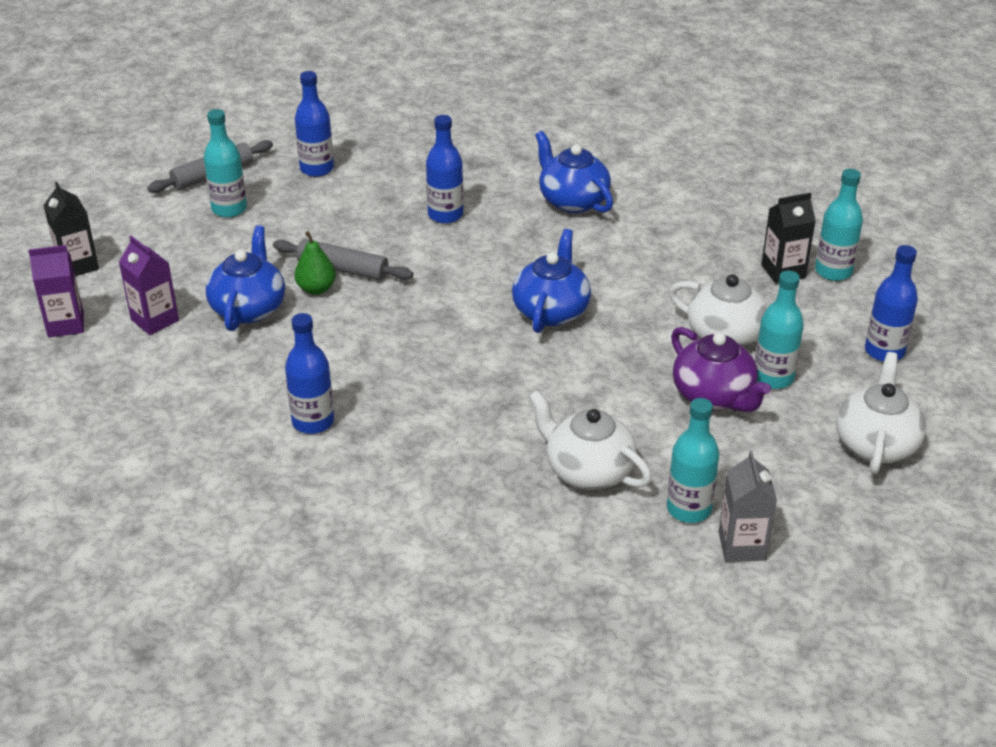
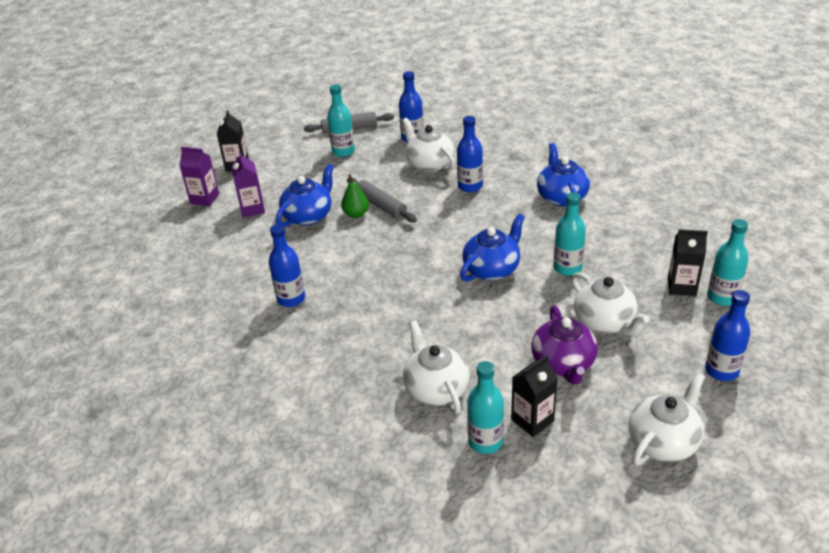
camera: 30 degrees right, 0 degrees up
(368, 198) = (429, 164): none -> white teapot
(724, 468) = (532, 420): none -> black carton
(742, 546) = (504, 483): grey carton -> none
(773, 378) = (617, 364): turquoise bottle -> turquoise bottle (567, 268)

